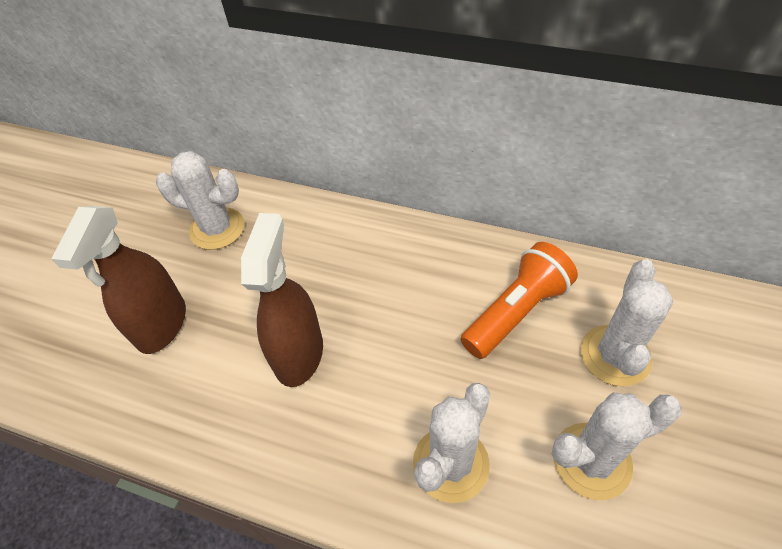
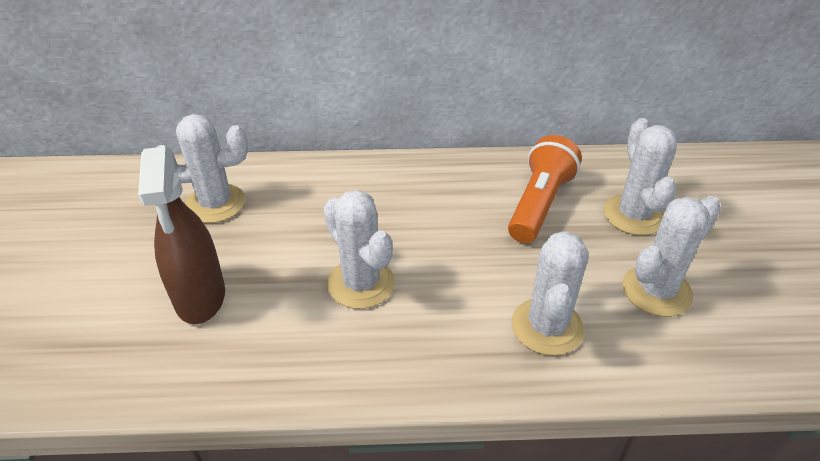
camera: 25 degrees left, 10 degrees down
(299, 354) = (361, 283): brown spray bottle -> white cactus

